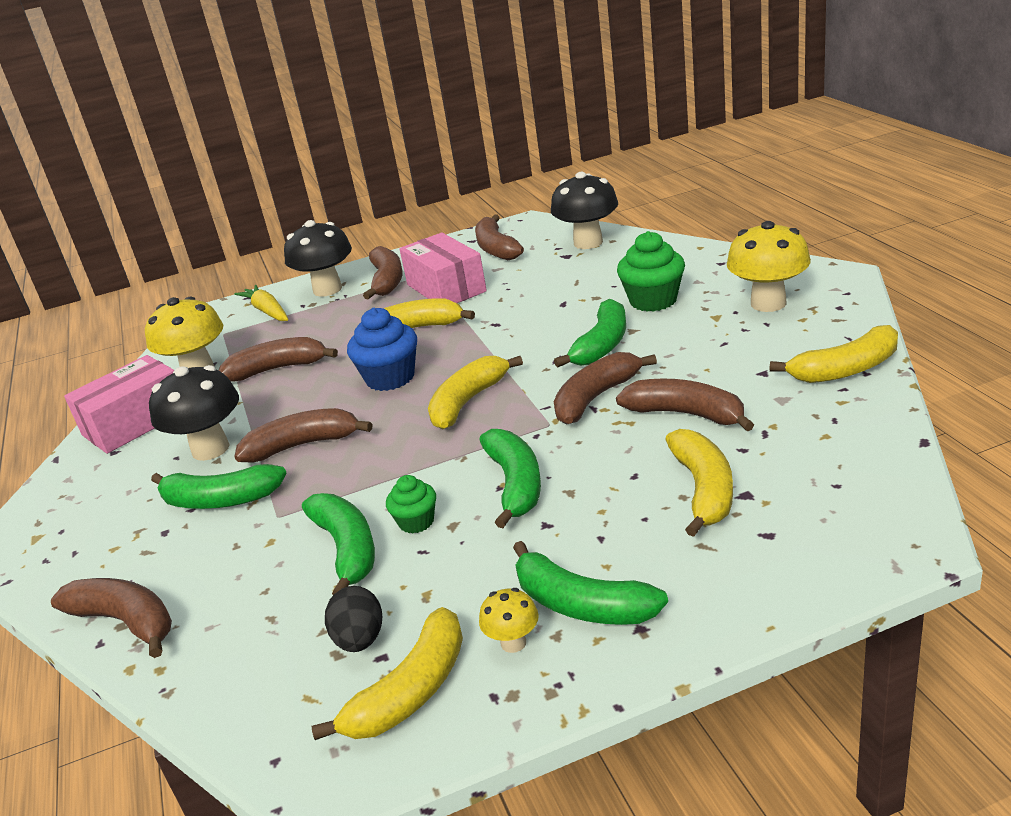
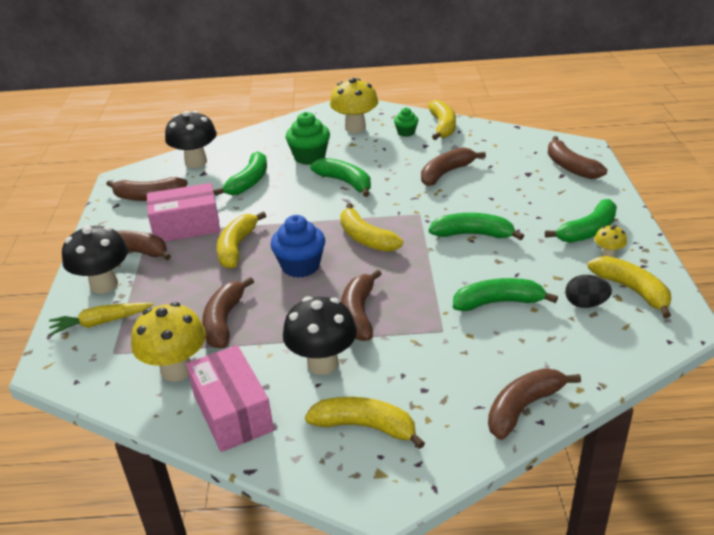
camera: 75 degrees left, 5 degrees up
(220, 500) = (402, 358): green banana -> green banana (249, 182)
(416, 522) = (487, 273): green cupcake -> green cupcake (406, 132)
(596, 397) = (404, 195): brown banana -> brown banana (570, 167)
(703, 490) = (517, 182): yellow banana -> yellow banana (365, 427)

